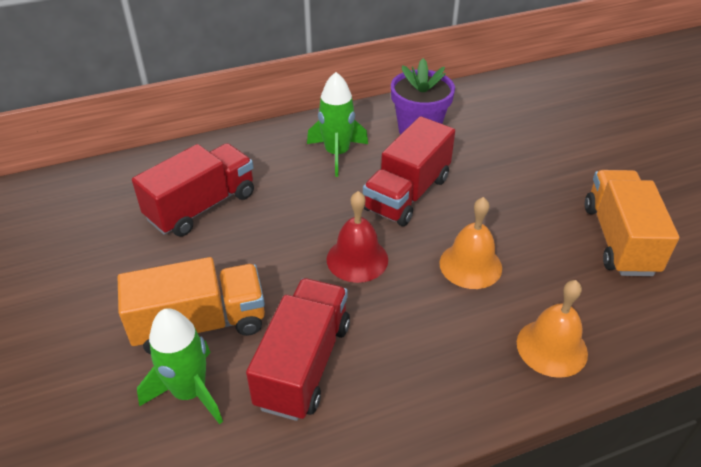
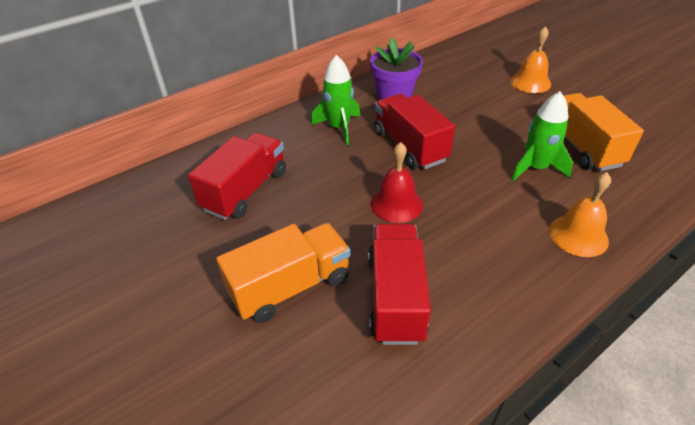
camera: 15 degrees left, 0 degrees up
(189, 392) = (309, 346): green rocket -> green rocket (535, 168)
(407, 193) = (410, 146): red truck -> red truck turned 135 degrees clockwise
(470, 265) = (486, 189): orange bell -> orange bell (530, 82)

